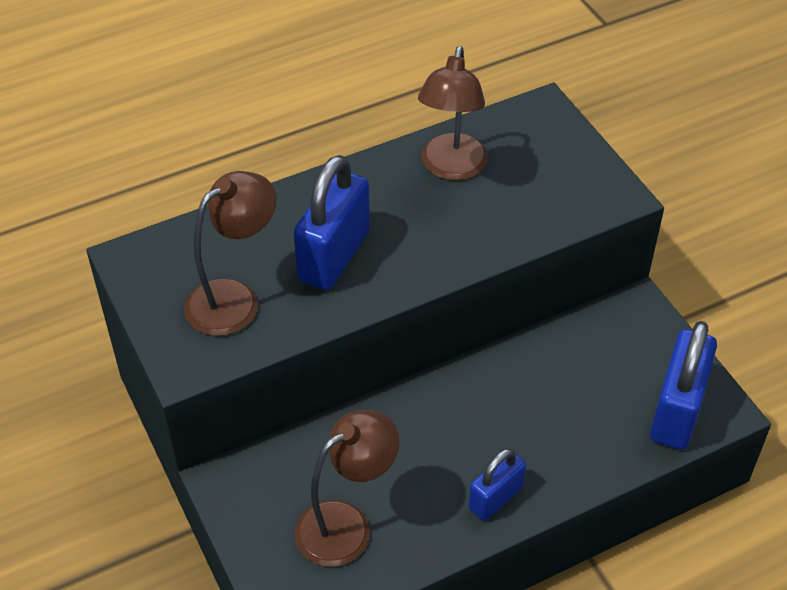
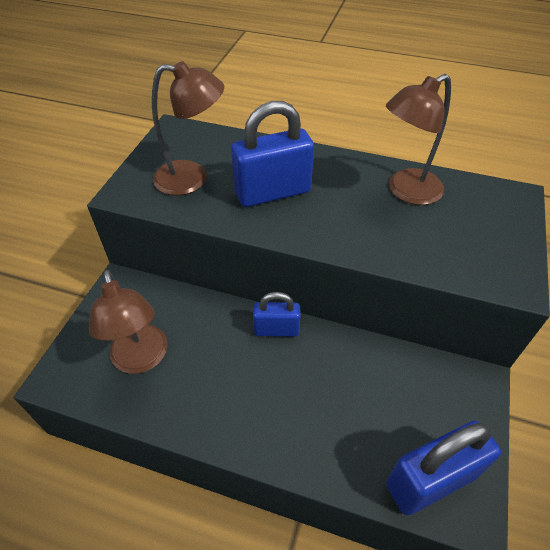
camera: 45 degrees right, 0 degrees up
(346, 524) = (141, 359): brown lamp -> brown lamp turned 60 degrees clockwise
(495, 498) = (237, 423): blue padlock -> blue padlock (276, 329)

